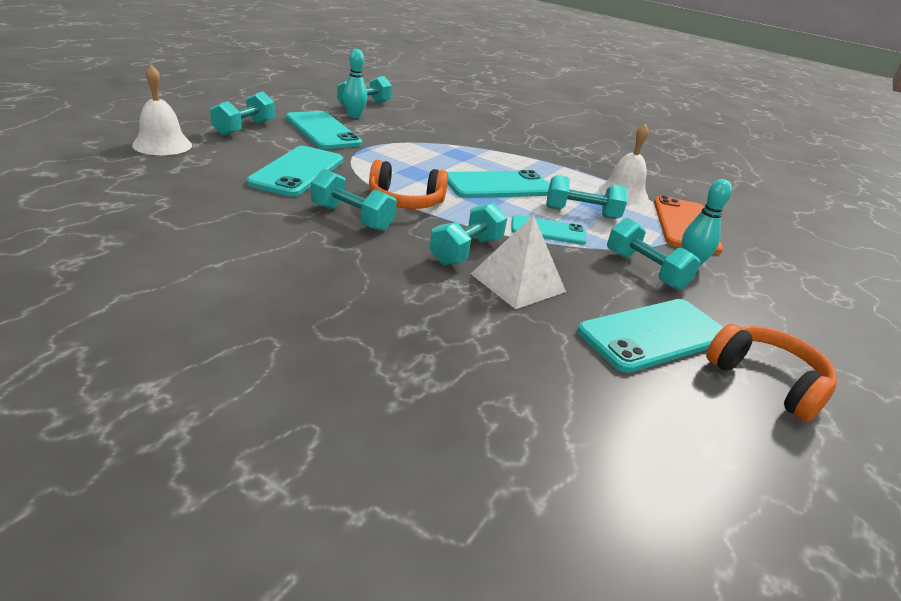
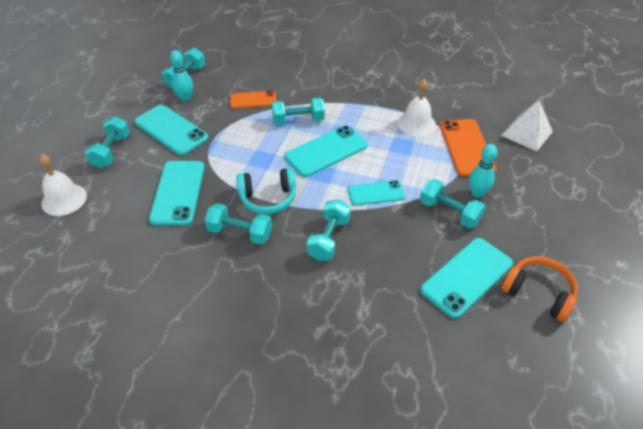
camera: 10 degrees left, 15 degrees up
(405, 201) = (268, 198): orange headphones -> turquoise headphones
(430, 134) = (253, 100): none -> orange phone
(518, 282) = (372, 258): white pyramid -> white pyramid (527, 133)
(581, 213) = (393, 162): turquoise dumbbell -> turquoise dumbbell (298, 120)

